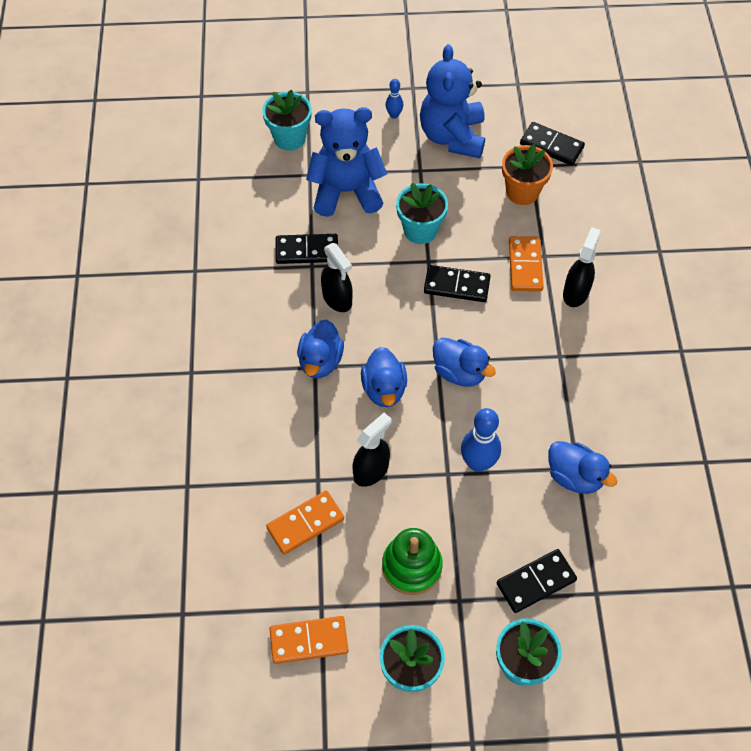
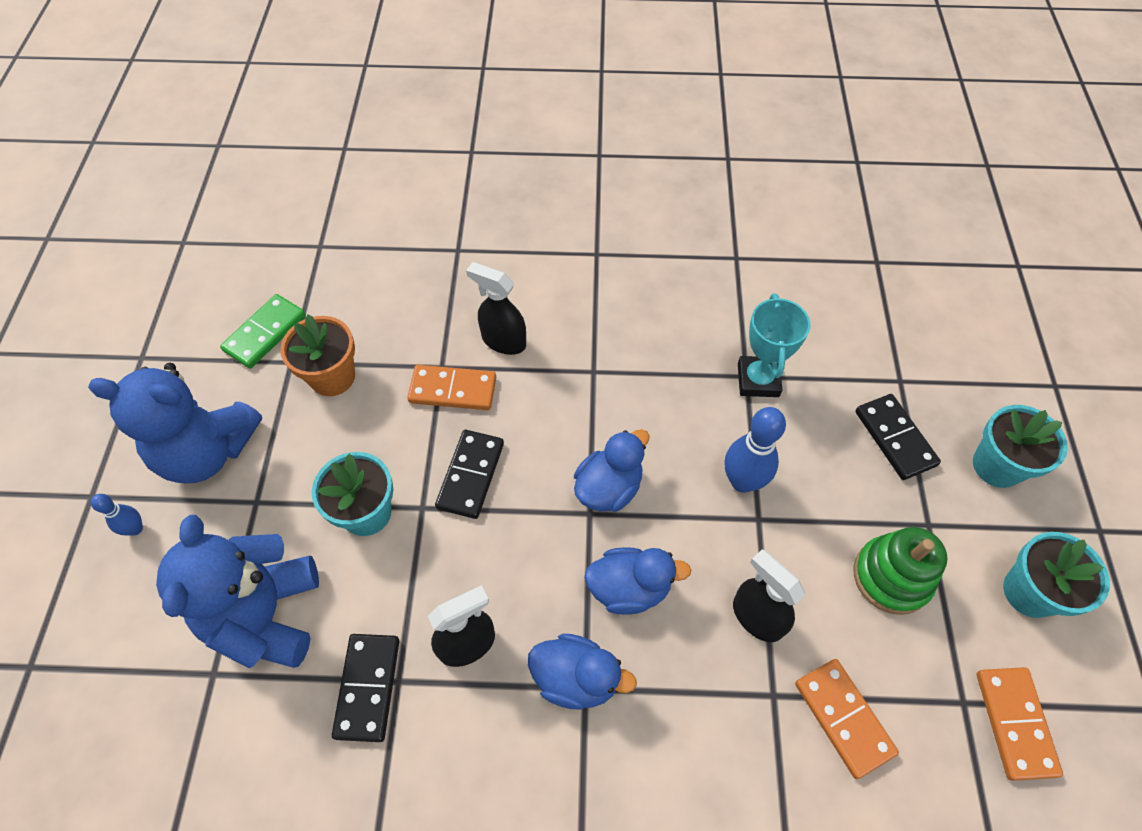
camera: 85 degrees left, 0 degrees up
(289, 138) = (122, 704): turquoise flower pot -> none
(551, 146) = (265, 333): black domino -> green domino
(574, 476) = (758, 380): blue duck -> turquoise trophy

